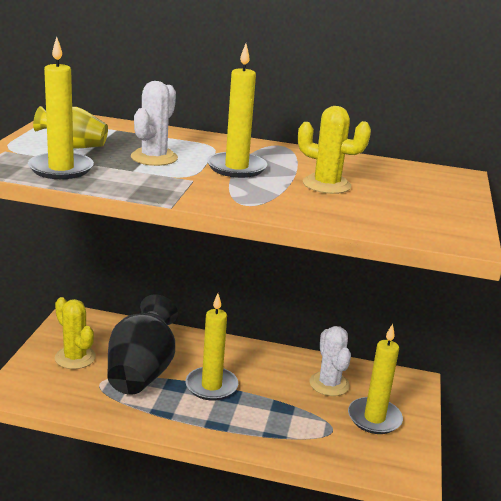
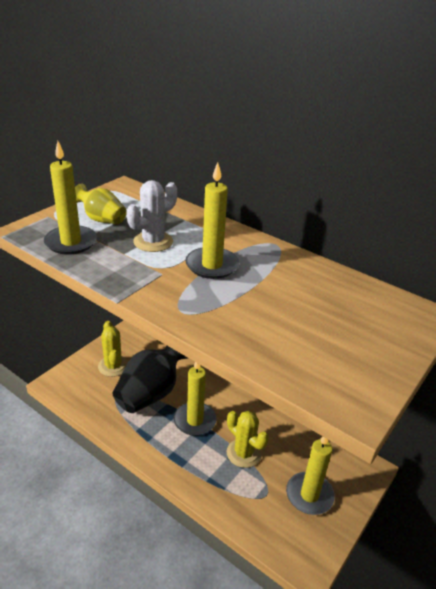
camera: 25 degrees right, 10 degrees up
(326, 185) = (276, 301): yellow cactus -> yellow cactus (244, 453)
(329, 384) = (290, 448): white cactus -> none

